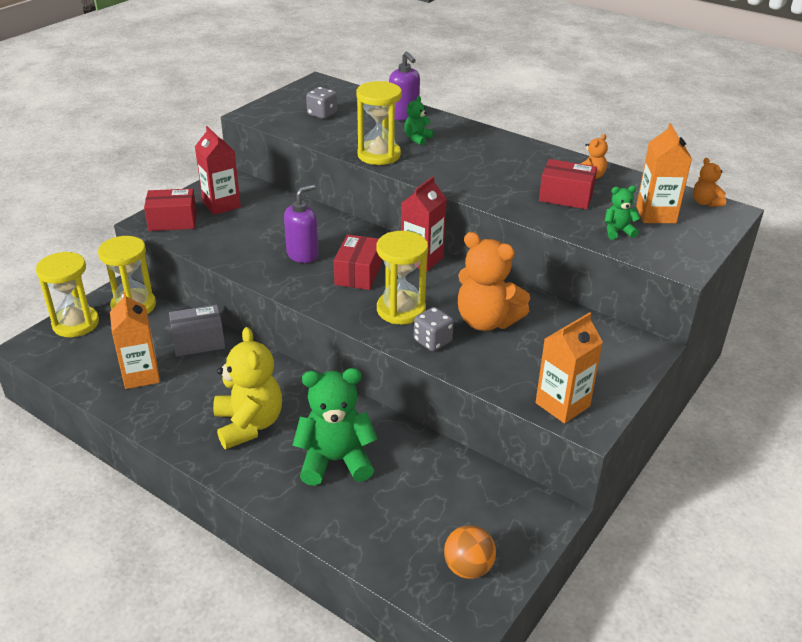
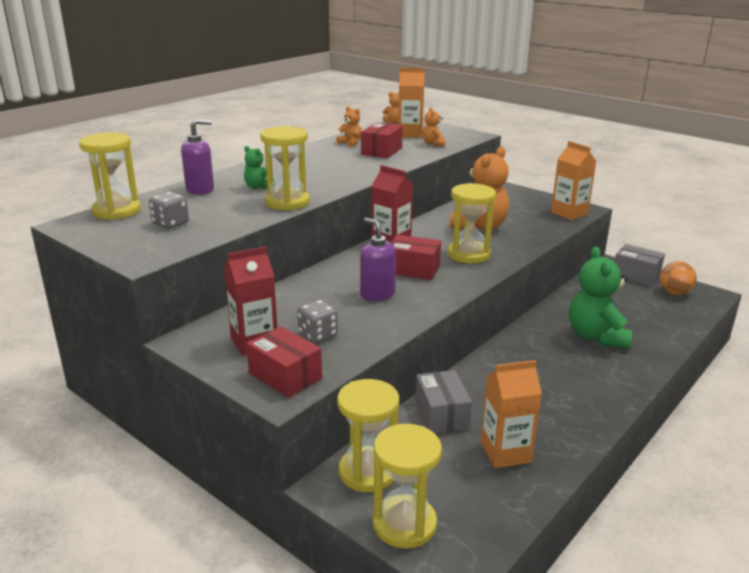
camera: 85 degrees left, 10 degrees down
(173, 221) = (285, 376): red box -> red box turned 45 degrees counterclockwise
(249, 425) = (566, 378): yellow teddy bear -> none
(347, 92) = (116, 211): none -> yellow hourglass
(432, 341) = (509, 245): grey dice -> grey dice (318, 335)
(520, 533) = (636, 275): none -> grey box
(618, 231) = (433, 144): green teddy bear -> orange teddy bear

